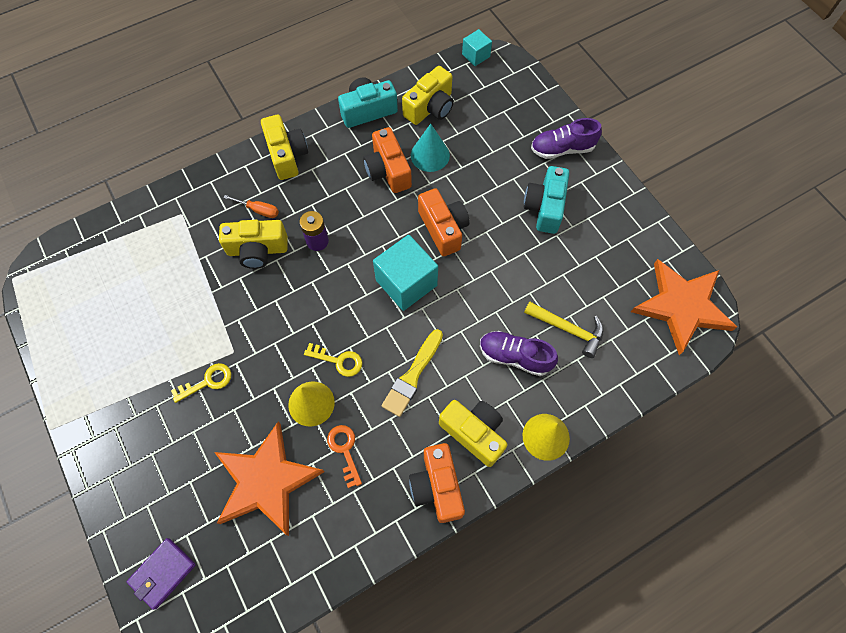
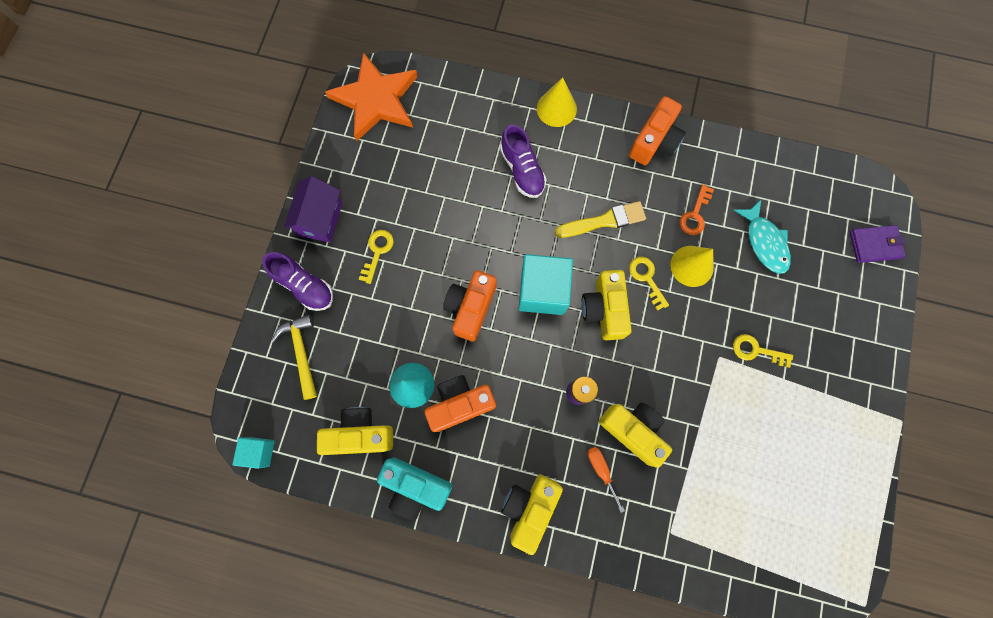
camera: 135 degrees left, 10 degrees up
(266, 481) = (764, 242): orange star -> turquoise fish
(388, 171) = (460, 404): orange camera -> orange camera turned 135 degrees counterclockwise
(474, 433) = (599, 150): yellow camera -> yellow camera (604, 309)
(545, 207) = (377, 252): turquoise camera -> yellow key
(568, 329) = (467, 155): yellow hammer -> yellow hammer (302, 353)
(606, 193) = (320, 219): none -> purple house

